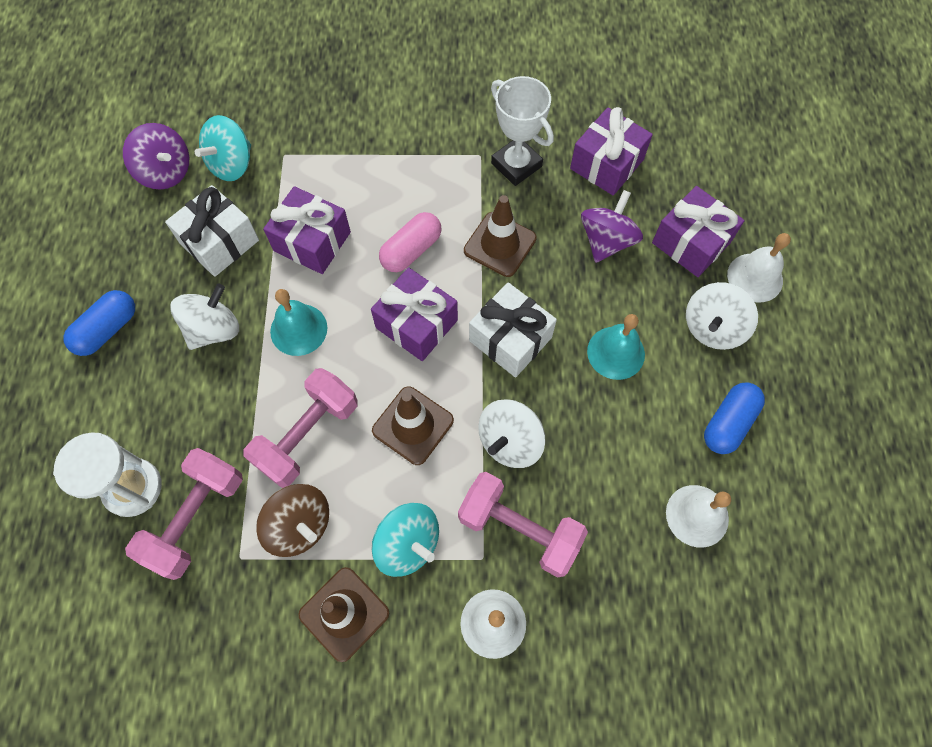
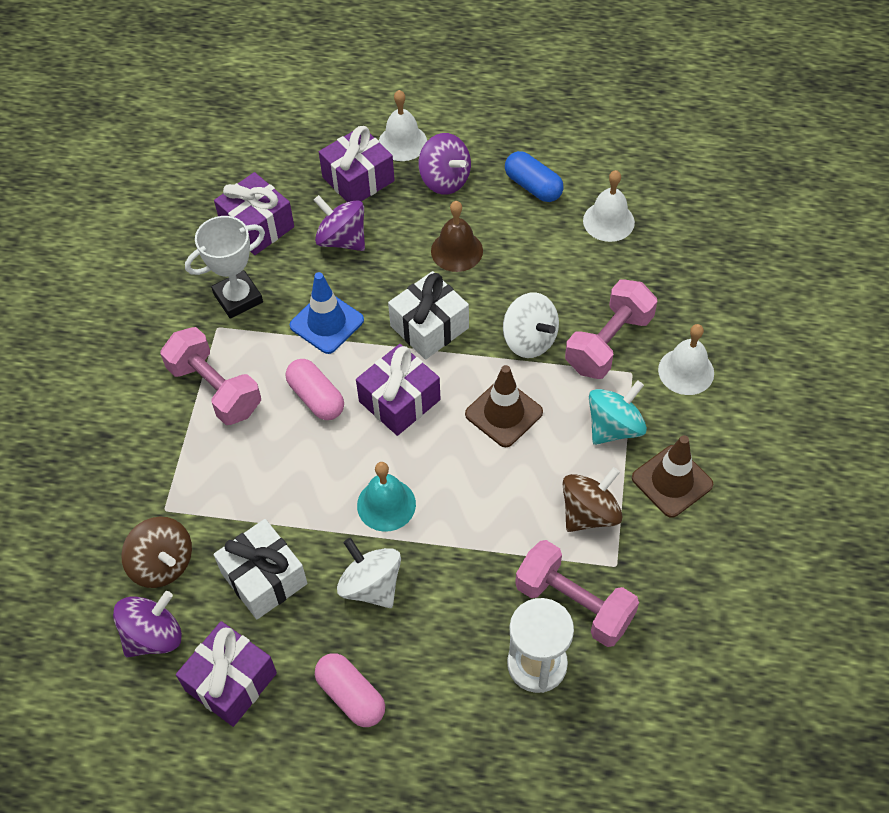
camera: 80 degrees left, 10 degrees down
(107, 329) = (351, 696): blue capsule -> pink capsule
(232, 164) = (162, 564): turquoise spinning top -> brown spinning top
(307, 435) = (501, 502): pink dumbbell -> pink dumbbell (215, 389)
(312, 241) = (285, 487): purple gift -> purple gift (231, 682)
(500, 244) = (327, 323): brown traffic cone -> blue traffic cone
(616, 352) = (456, 251): turquoise bell -> brown bell
(712, 327) = (445, 180): white spinning top -> purple spinning top

